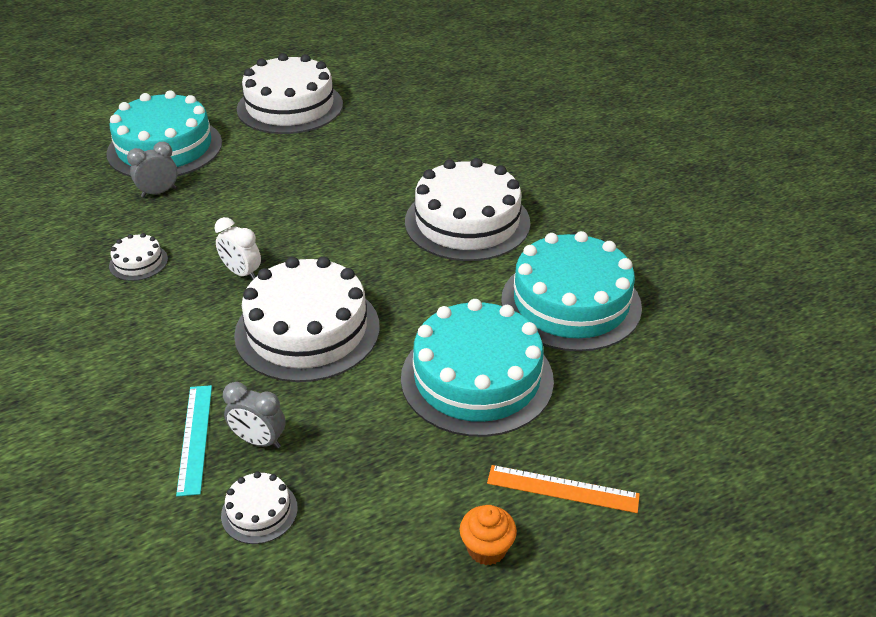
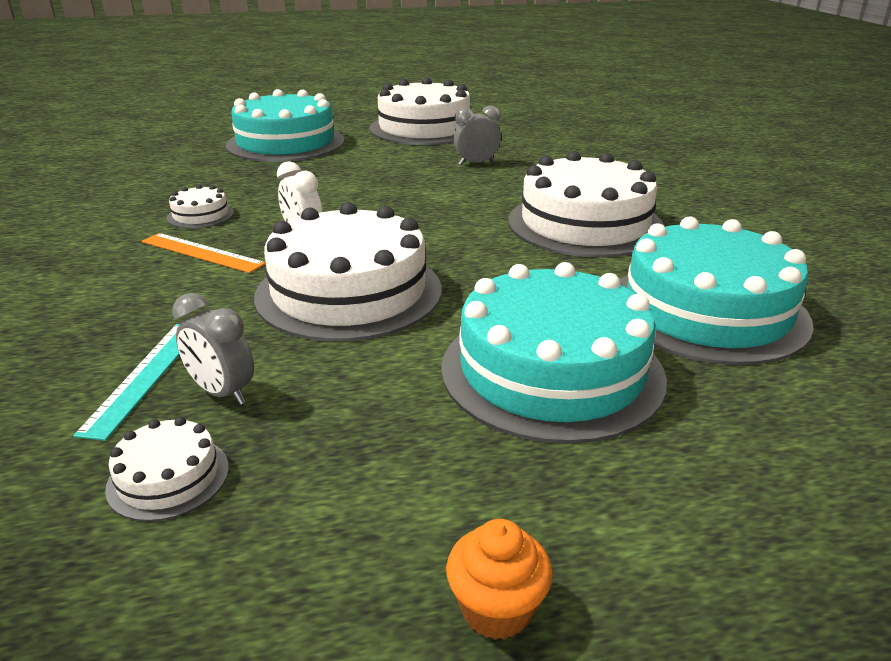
camera: 15 degrees right, 10 degrees down
(159, 192) = (258, 170): grey clock -> grey clock (476, 163)
(562, 489) = (655, 539): orange ruler -> orange ruler (202, 252)

